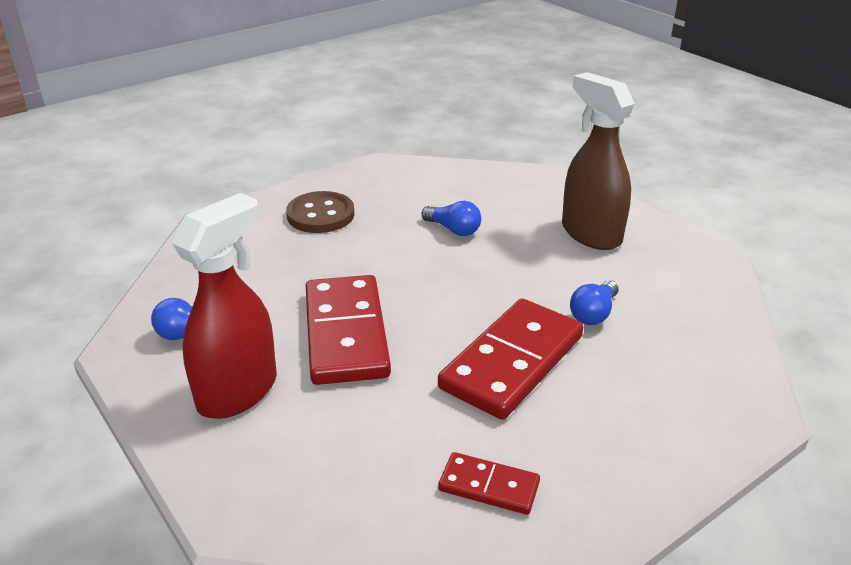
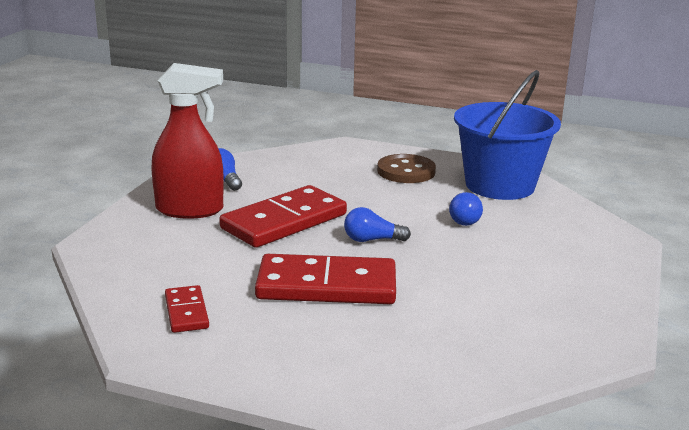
camera: 55 degrees right, 10 degrees down
(409, 183) = (499, 185): none -> blue bucket
(590, 234) = (552, 274): brown spray bottle -> none
(593, 314) = (433, 303): blue light bulb -> blue light bulb (372, 240)

